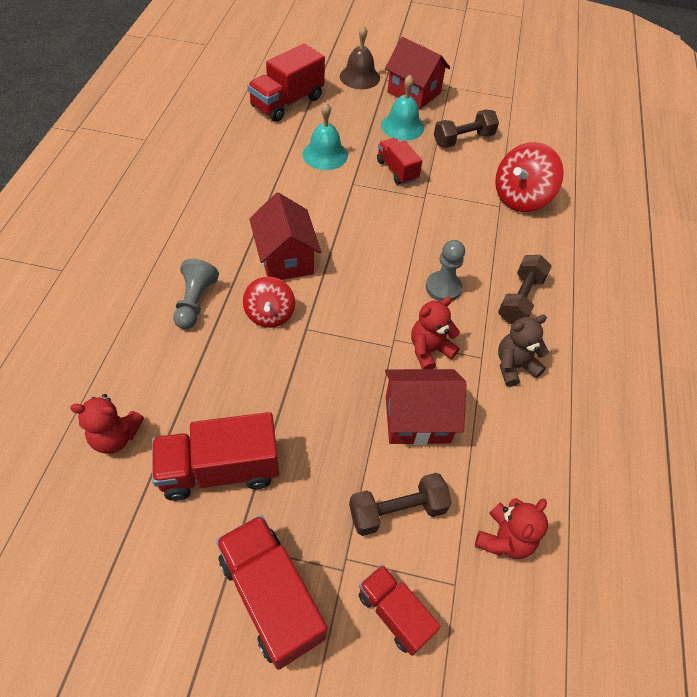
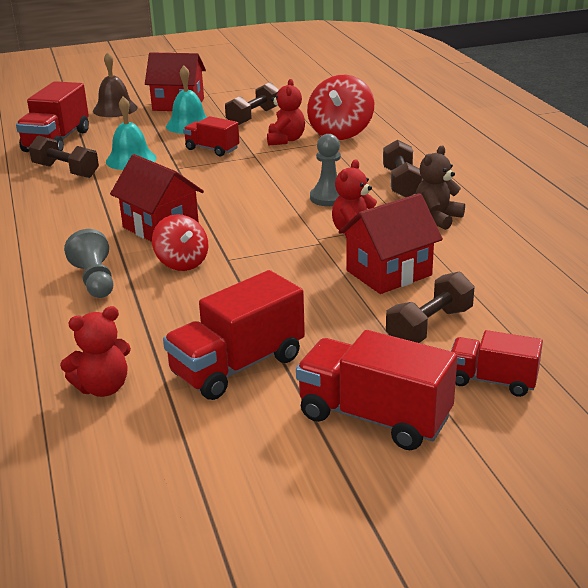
camera: 25 degrees left, 25 degrees down
(267, 147) = (66, 171): none -> brown dumbbell
(504, 539) = (534, 307): red teddy bear -> red teddy bear (285, 140)

